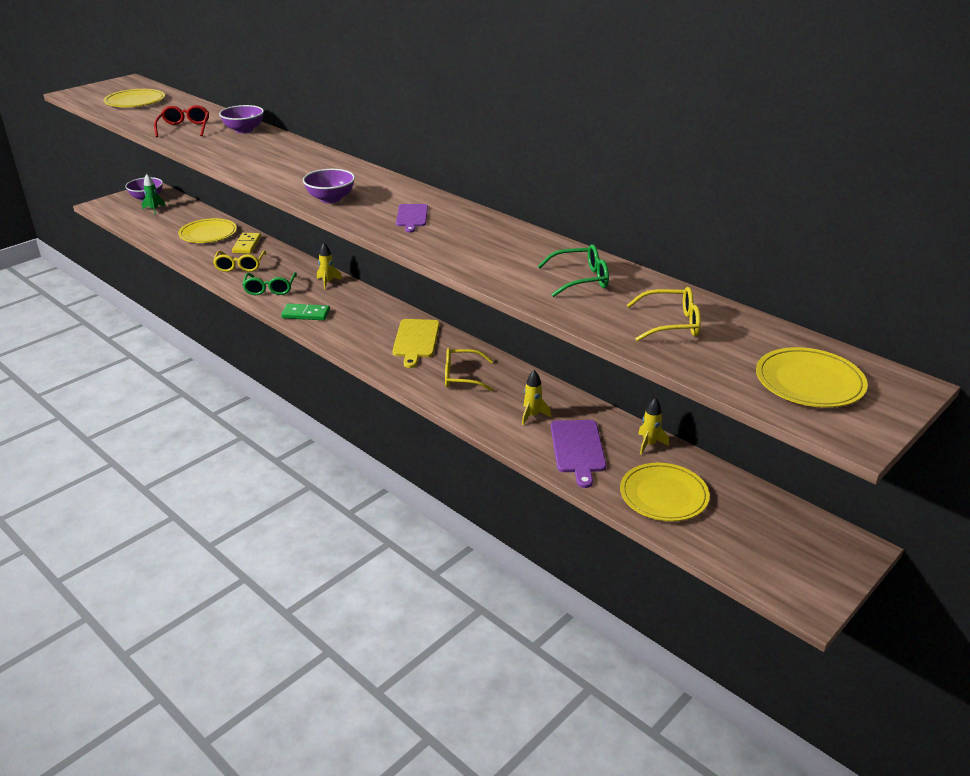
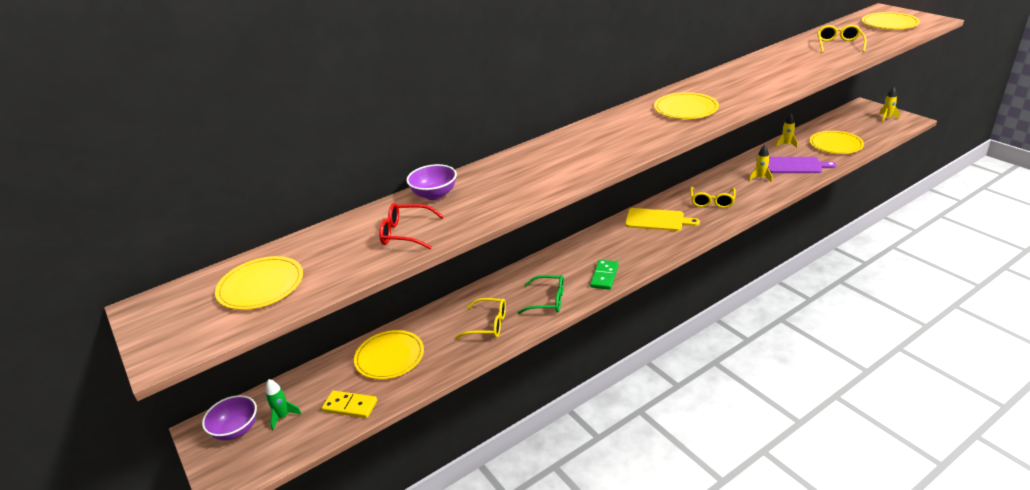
camera: 75 degrees left, 0 degrees up
(247, 245) = (436, 323): yellow domino -> yellow domino (350, 406)
(328, 282) = (543, 266): yellow rocket -> yellow rocket (886, 118)
(330, 199) = (645, 140): purple bowl -> none
(412, 217) = (685, 109): purple cutting board -> yellow plate
(581, 279) = (786, 62): green glasses -> none

